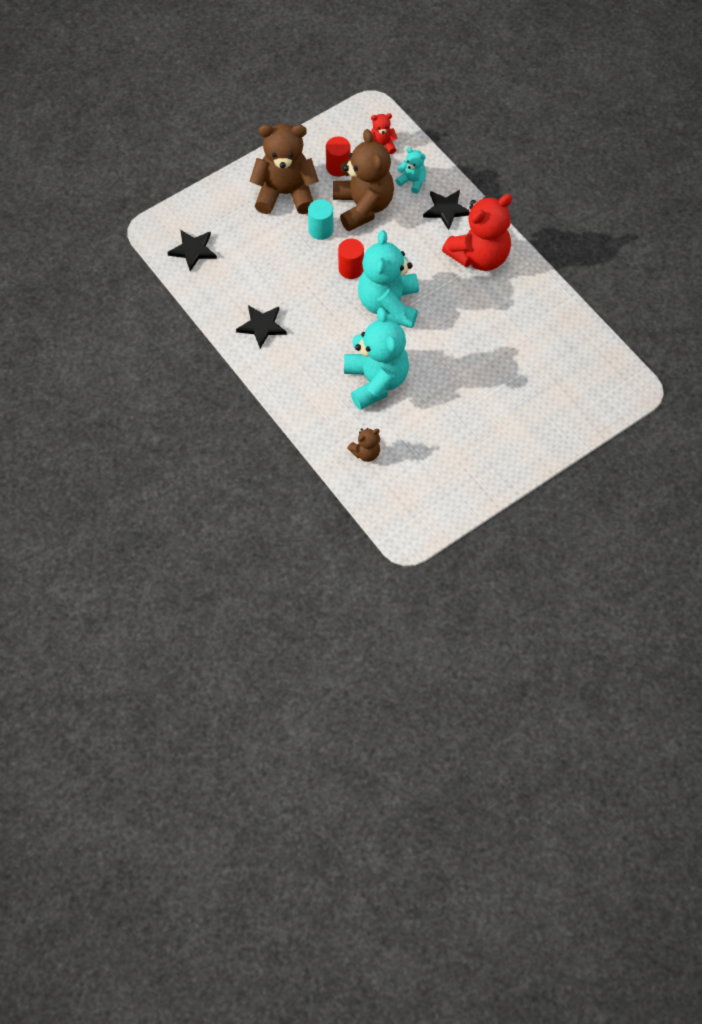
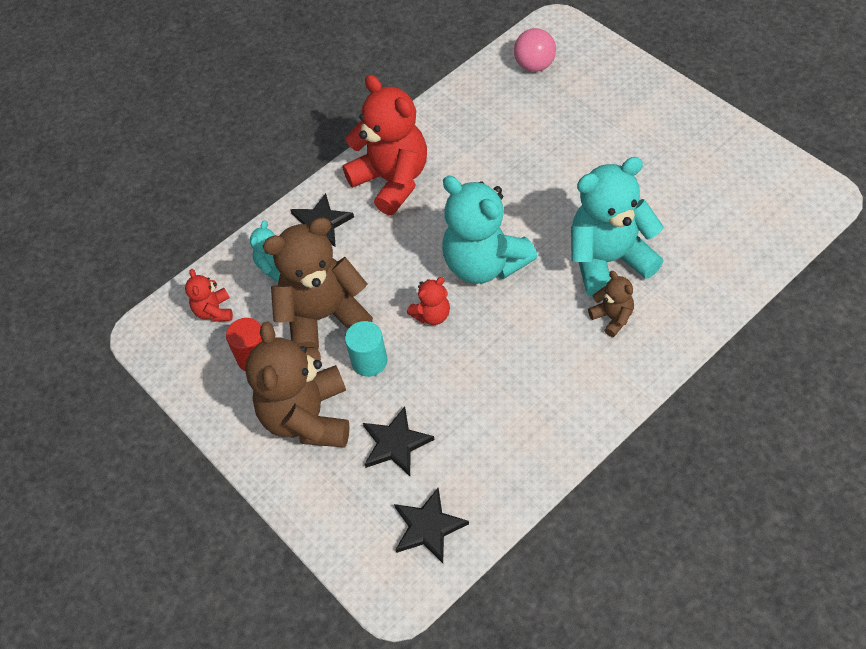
camera: 90 degrees left, 5 degrees down
(262, 326) = (550, 407): black star -> black star (395, 443)
(351, 269) = (432, 315): red cylinder -> red teddy bear
(366, 453) = (719, 255): brown teddy bear -> brown teddy bear (612, 317)
(389, 305) = (484, 263): turquoise teddy bear -> turquoise teddy bear turned 45 degrees clockwise
(587, 366) = (535, 65): none -> pink ball

